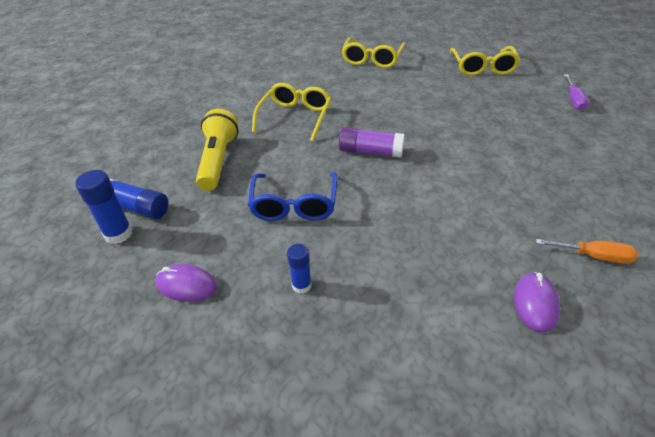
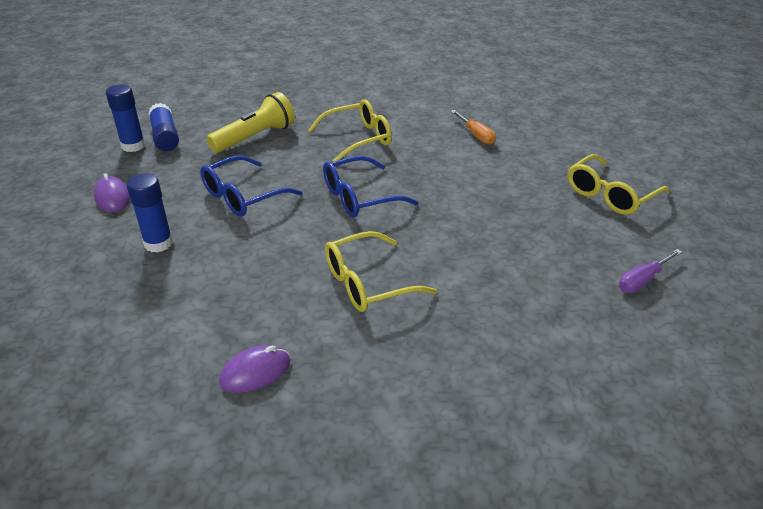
camera: 45 degrees right, 5 degrees down
(301, 285) = (158, 243): blue glue stick -> blue glue stick, size x1.56
(370, 152) = (360, 197): purple glue stick -> blue glasses
(372, 59) = (514, 128): yellow glasses -> yellow glasses (368, 283)
(594, 256) = (361, 388): orange screwdriver -> orange screwdriver (476, 135)

